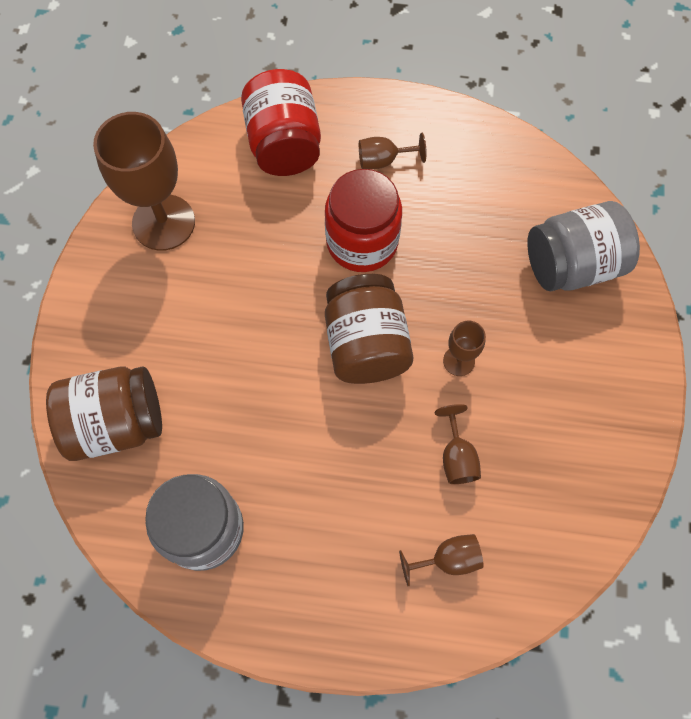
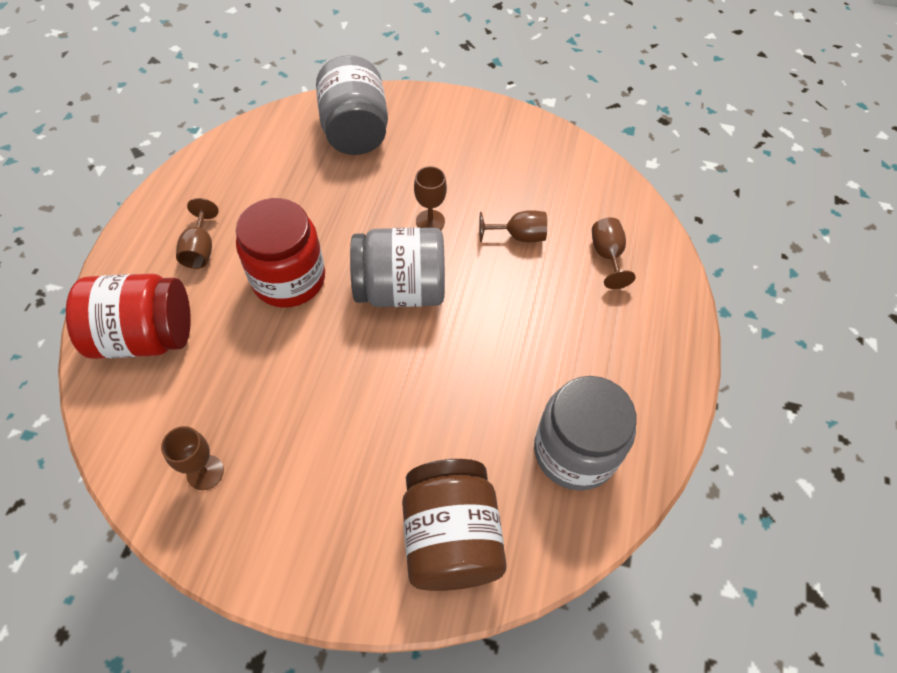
camera: 85 degrees left, 10 degrees down
(163, 222) = (205, 472): brown goblet -> brown goblet, size x0.48
(366, 344) = (400, 289): brown jar -> grey jar

